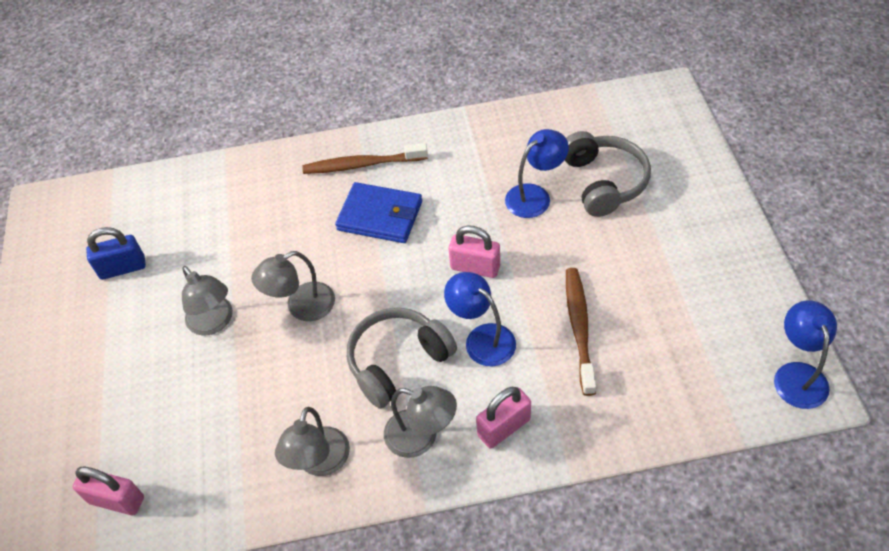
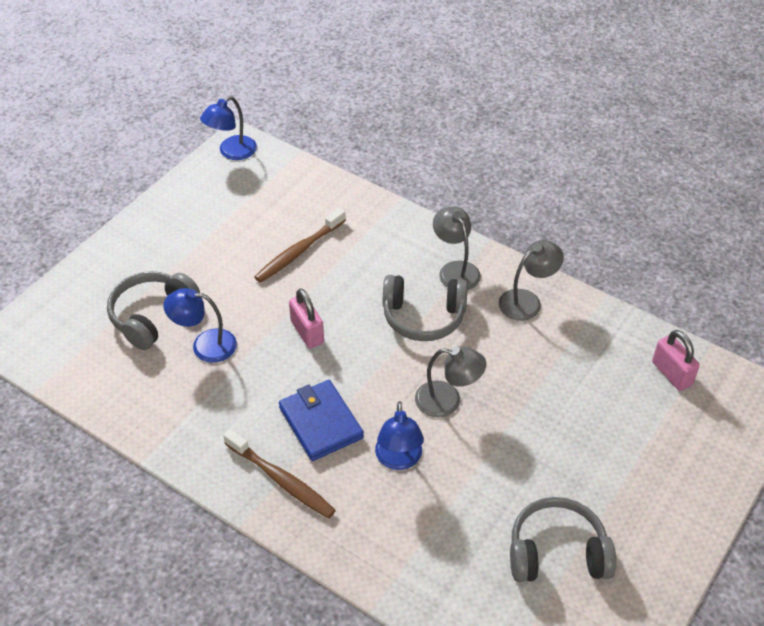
camera: 140 degrees left, 5 degrees down
(123, 268) = (557, 552): blue padlock -> grey headphones
(214, 322) = (519, 441): grey lamp -> none
(482, 338) = (359, 290): blue lamp -> blue lamp (399, 460)
(504, 427) = (405, 241): pink padlock -> none

